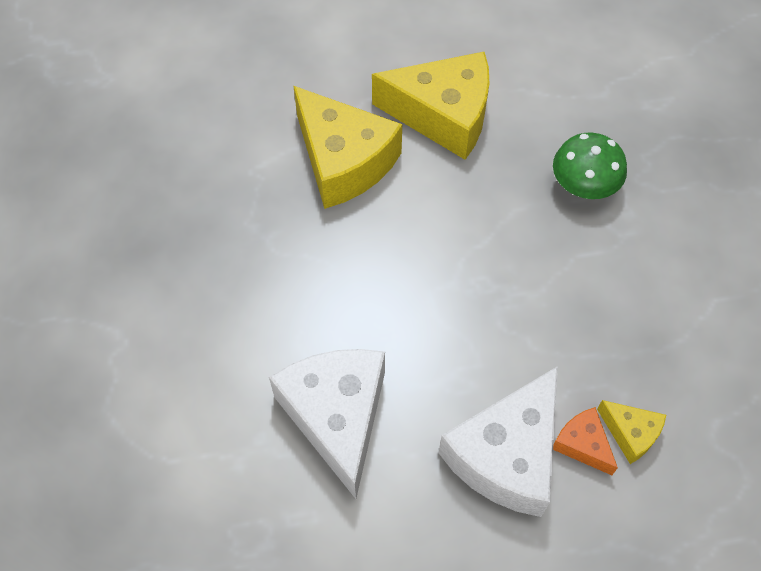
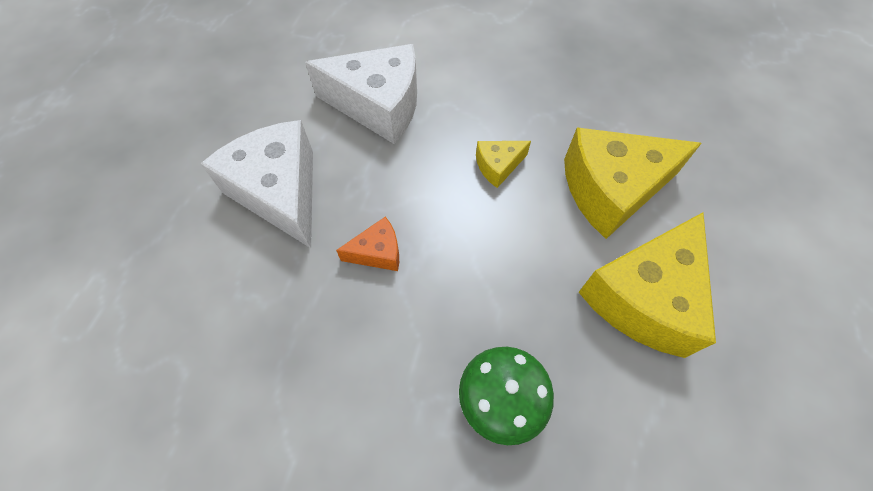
camera: 115 degrees right, 0 degrees up
(582, 444) = (249, 248): orange cheese -> orange cheese (377, 252)
(631, 433) = (230, 290): yellow cheese -> yellow cheese (498, 166)

